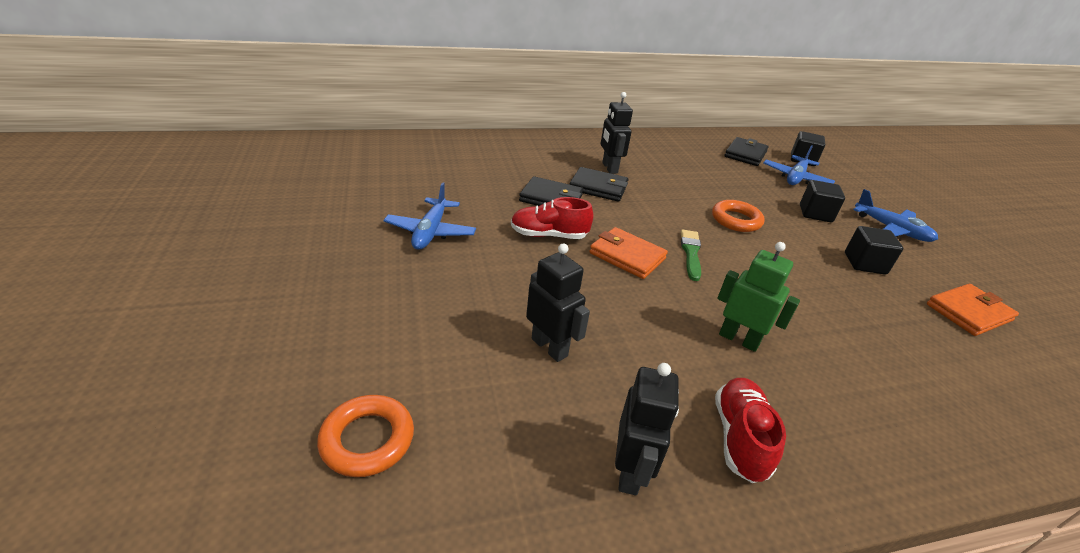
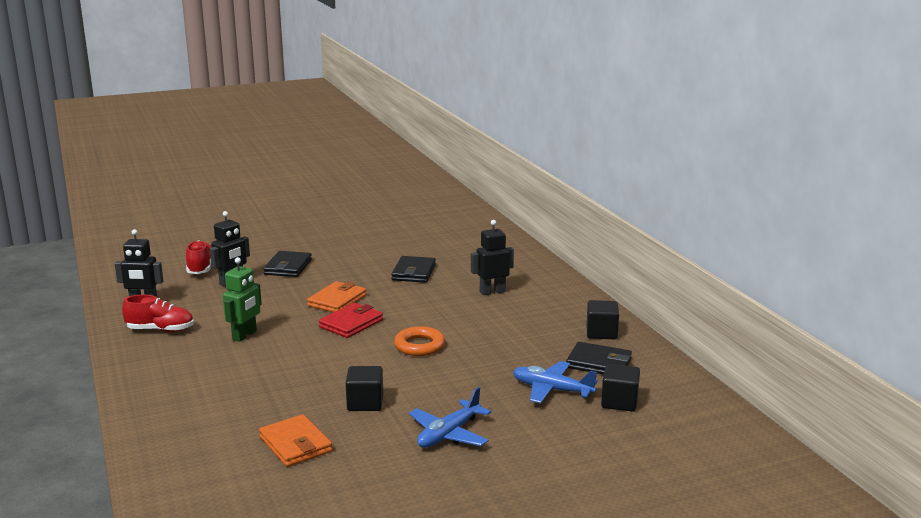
camera: 85 degrees right, 15 degrees down
(367, 439) = (169, 252): orange ring -> none
(431, 232) = (344, 243): blue plane -> none
(548, 235) = (355, 275): red shoe -> red shoe (201, 268)
(598, 187) = (446, 288): black wallet -> black wallet (288, 267)
(691, 253) = (351, 323): green brush -> red wallet
(815, 213) = (460, 390): black cube -> black cube (601, 333)

